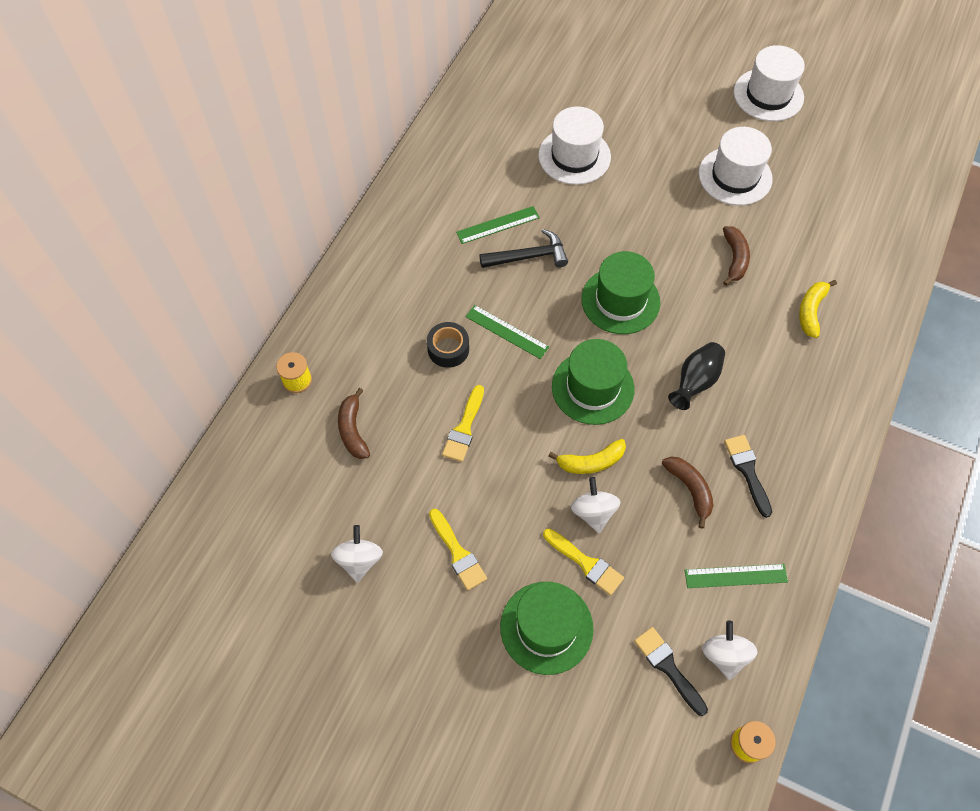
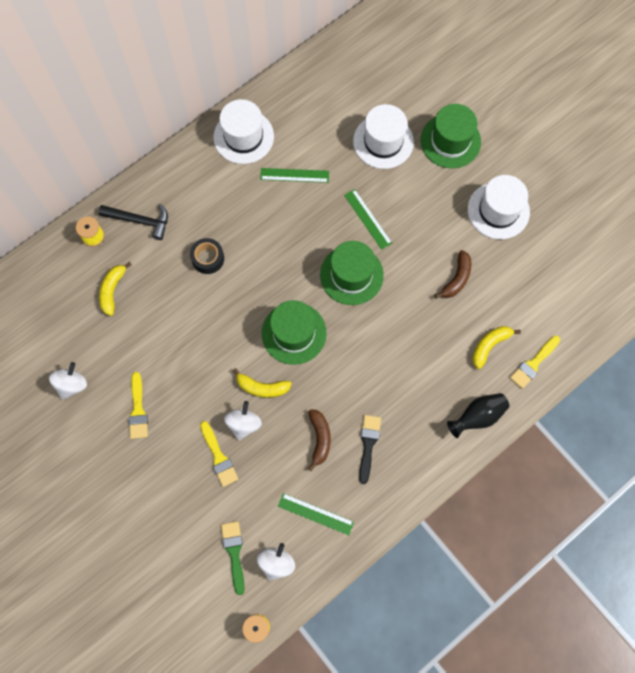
camera: 25 degrees right, 10 degrees up
(353, 430) = (112, 290): brown banana -> yellow banana
(464, 428) = (188, 323): yellow brush -> yellow brush (533, 364)
(507, 331) = (256, 263): green ruler -> green ruler (368, 219)
(528, 256) = (303, 210): black hammer -> black hammer (140, 221)
(546, 627) = (169, 488): green hat -> green hat (450, 141)
(668, 667) = (234, 552): black brush -> green brush
(695, 382) = (370, 362): black vase -> black vase (477, 416)
(768, 95) = (568, 151): white hat -> white hat (243, 137)

